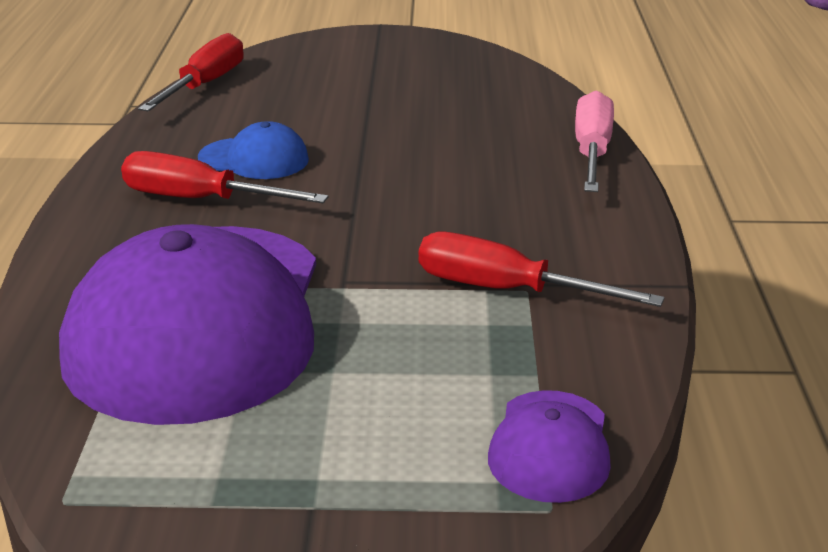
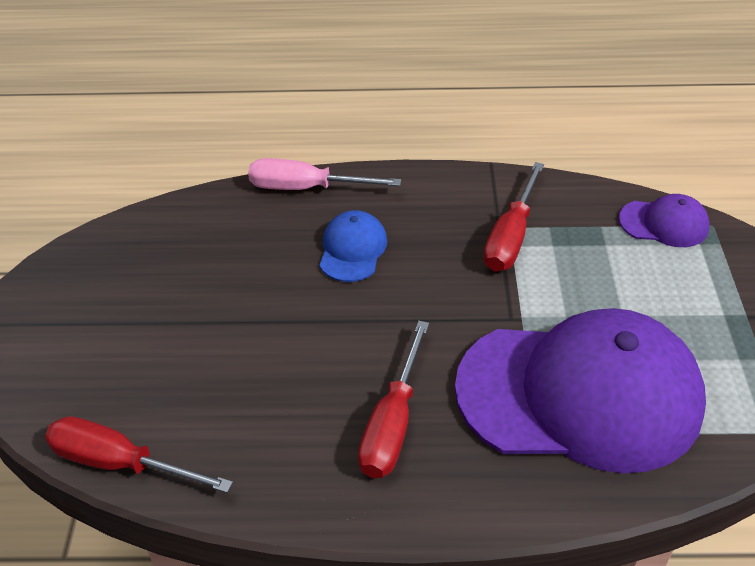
camera: 90 degrees left, 15 degrees up
(254, 159) = (311, 395): blue cap -> blue cap (352, 249)

